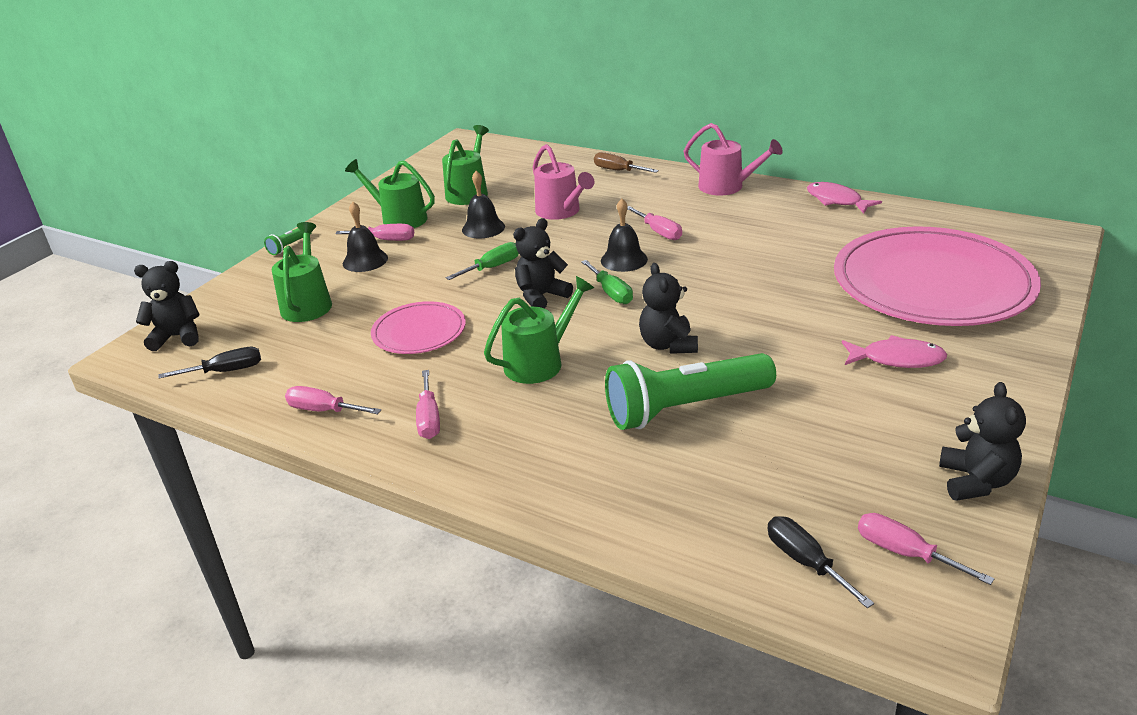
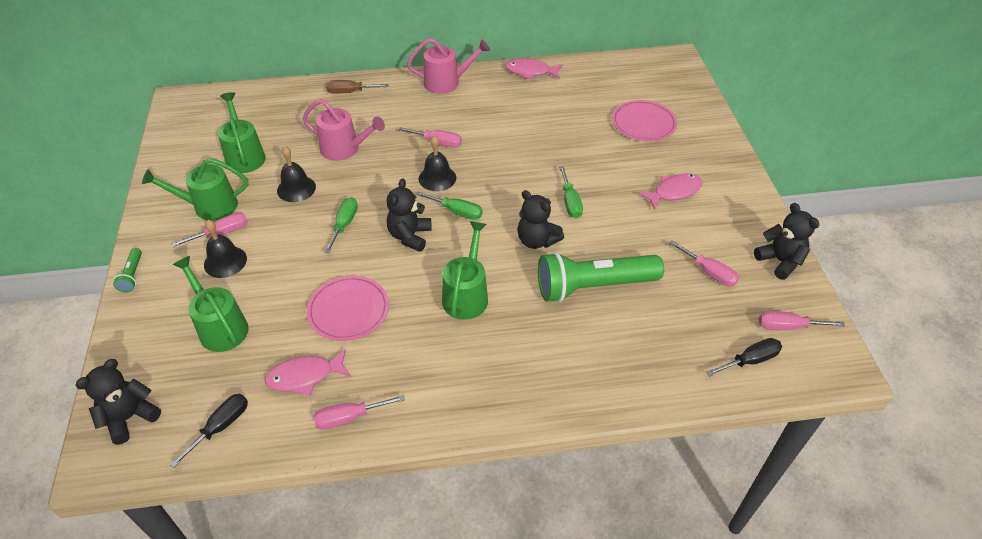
camera: 40 degrees left, 15 degrees up
(326, 365) = (305, 376): none -> pink fish
(429, 418) = (437, 381): pink screwdriver -> pink screwdriver (709, 272)
(685, 408) = (593, 286): green flashlight -> green flashlight turned 45 degrees clockwise
(747, 325) = (570, 202): none -> green screwdriver
(805, 562) = (750, 360): black screwdriver -> black screwdriver turned 135 degrees clockwise
(932, 283) = (643, 123): pink plate -> pink plate, size x0.48

